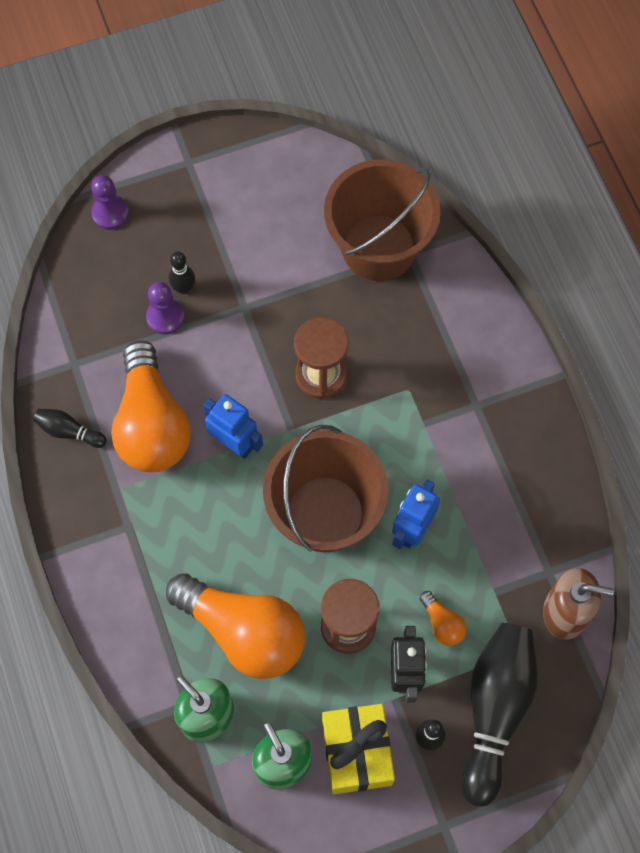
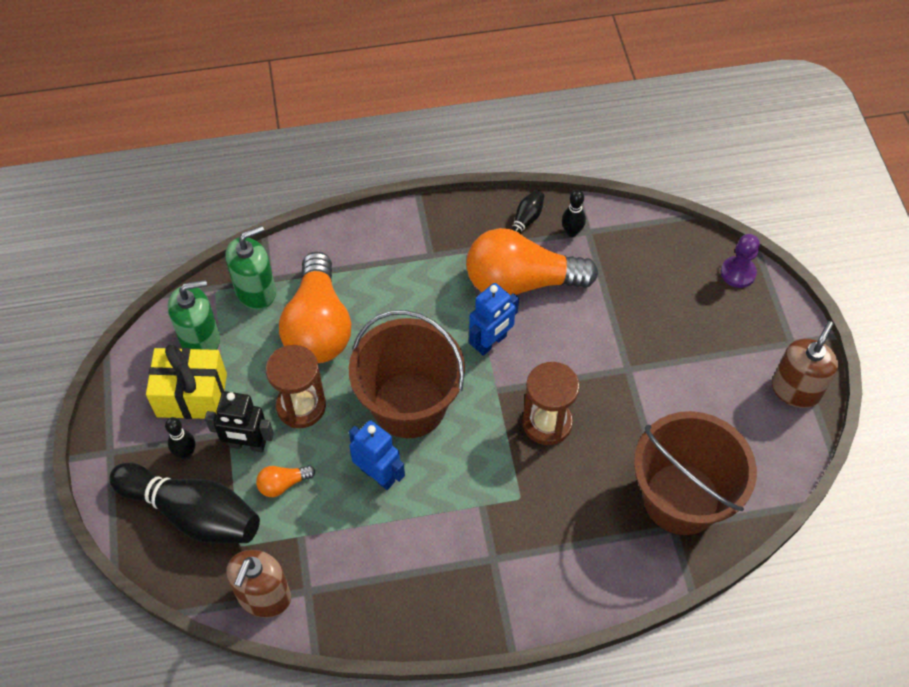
camera: 100 degrees right, 10 degrees down
(165, 317) = (625, 304): purple pawn -> none
(184, 288) = (653, 322): black bowling pin -> black bowling pin (572, 232)
(242, 157) = (795, 390): none -> brown soap dispenser
(243, 631) = (318, 326): orange light bulb -> orange light bulb turned 45 degrees counterclockwise

